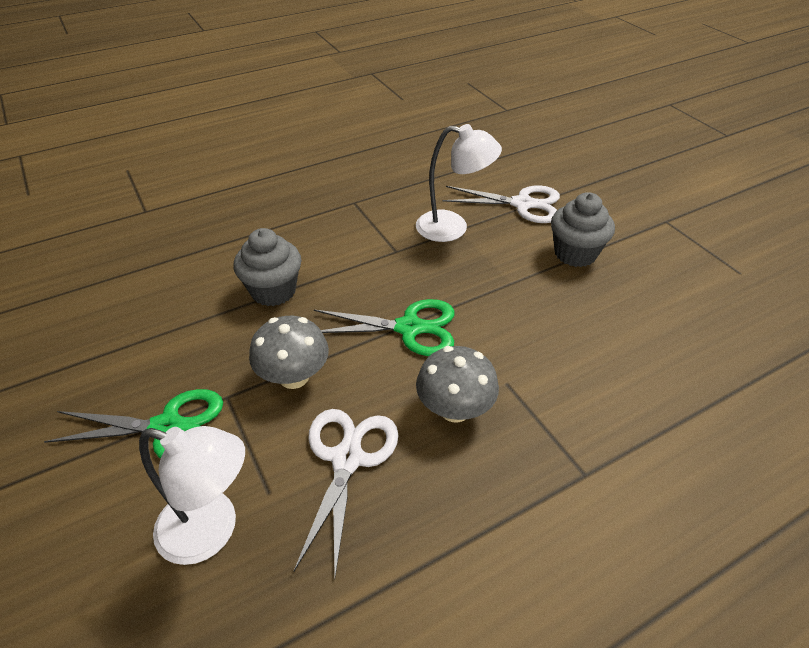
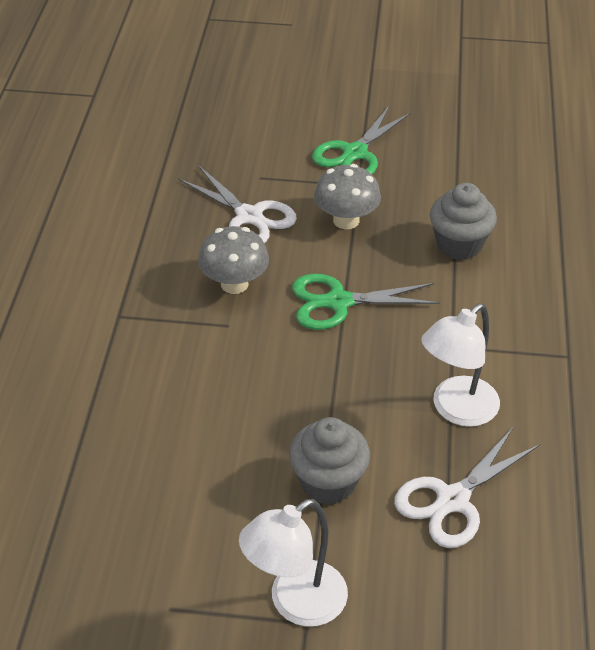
camera: 125 degrees right, 0 degrees up
(212, 530) = (257, 149): white lamp -> white lamp (295, 603)
(409, 328) = (338, 302): green scissors -> green scissors turned 45 degrees clockwise

